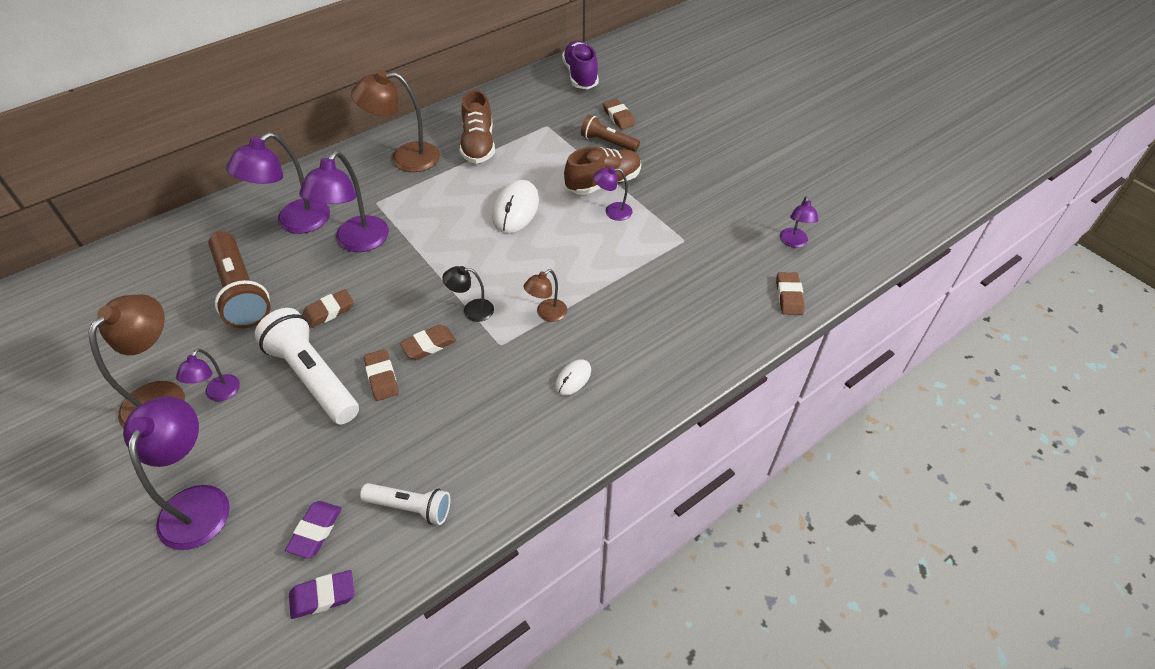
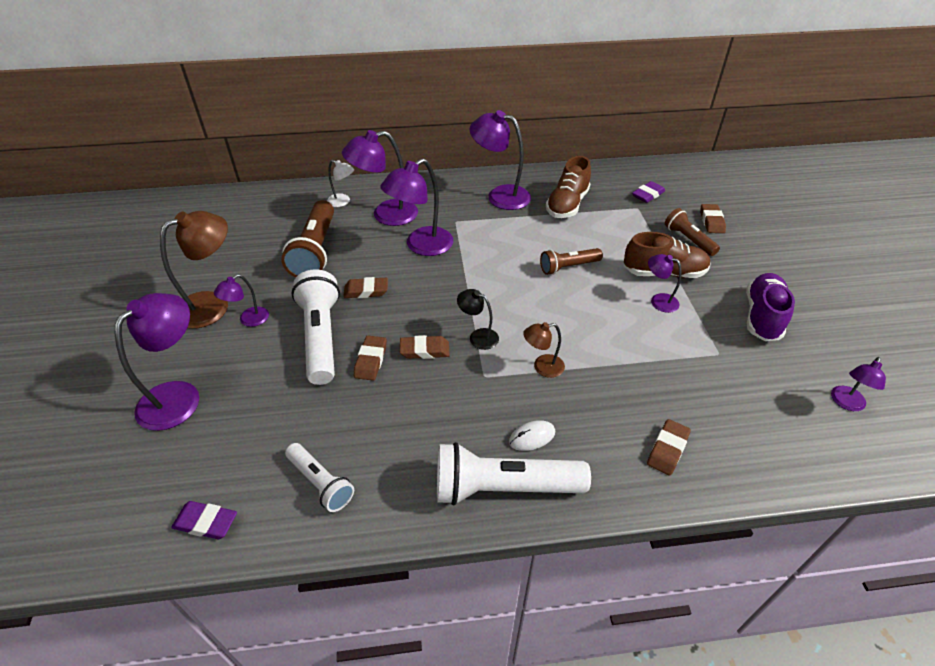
camera: 30 degrees right, 5 degrees down
(233, 225) = (343, 202): none -> white lamp
(315, 531) = (238, 463): purple eraser -> purple eraser (648, 195)
(405, 158) = (500, 195): brown lamp -> purple lamp
(516, 209) = (568, 267): white mouse -> brown flashlight
(574, 431) = (503, 487): none -> white flashlight
(580, 75) = (693, 177): purple shoe -> purple shoe (762, 316)
(789, 296) = (811, 457): brown eraser -> brown eraser (667, 449)

